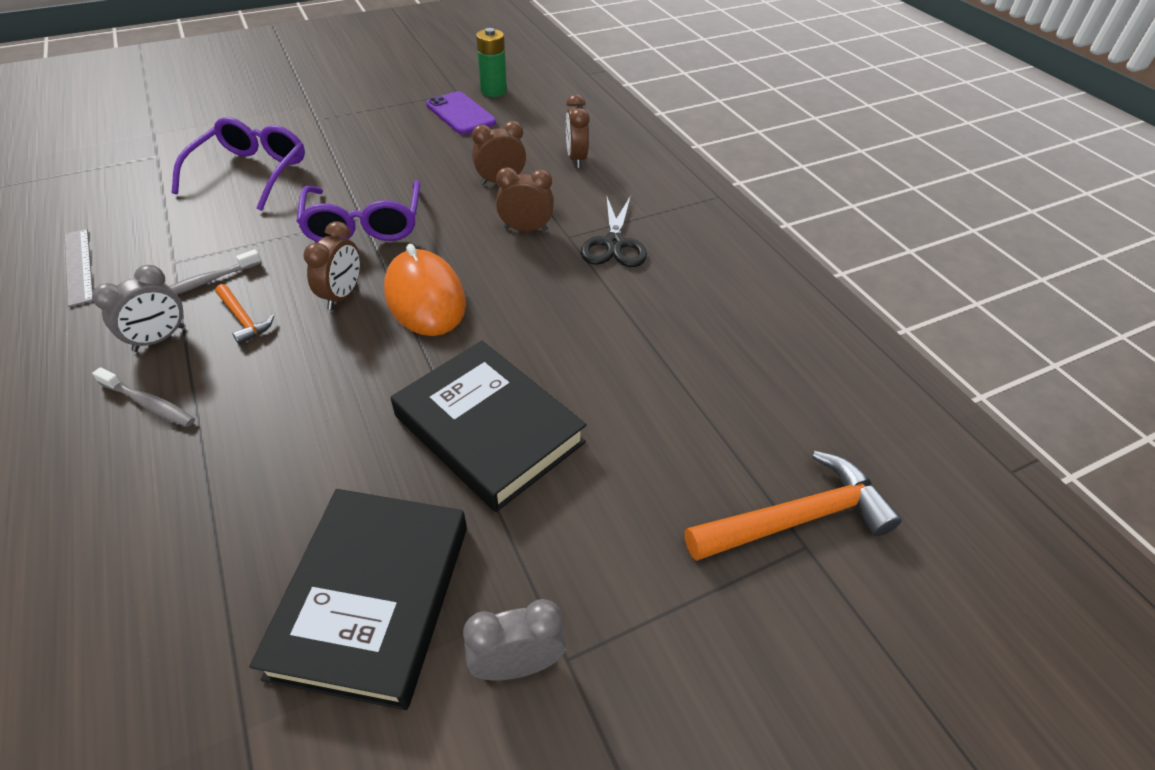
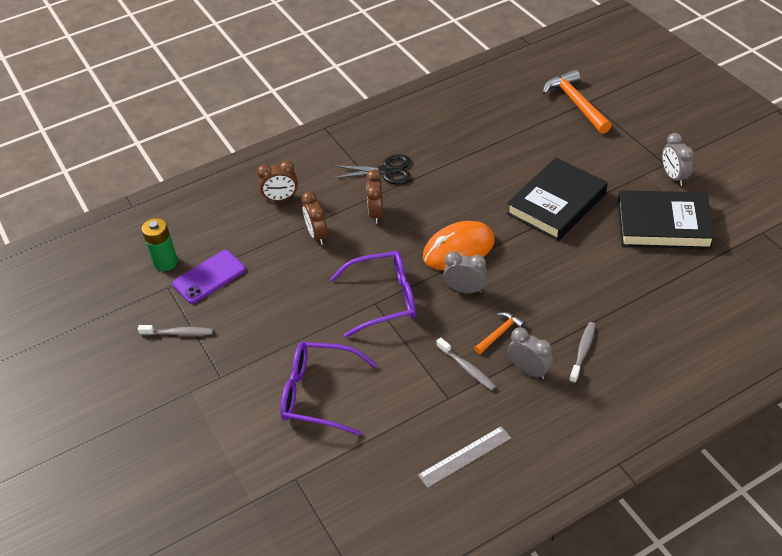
camera: 90 degrees left, 0 degrees up
(342, 295) = (465, 290): brown clock -> grey clock
(389, 98) = (179, 333): none -> grey toothbrush

